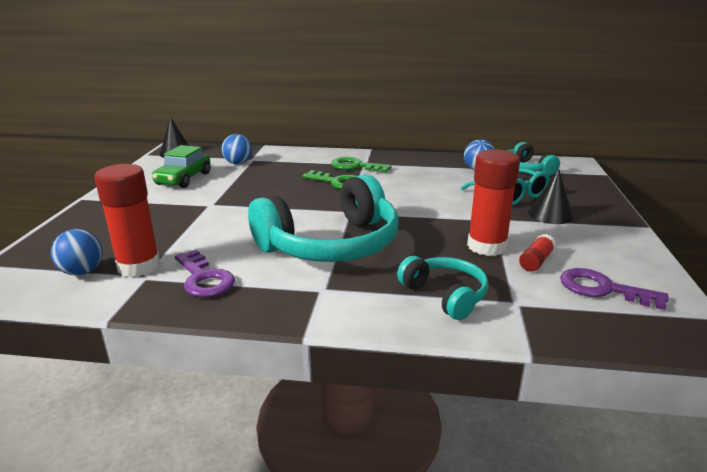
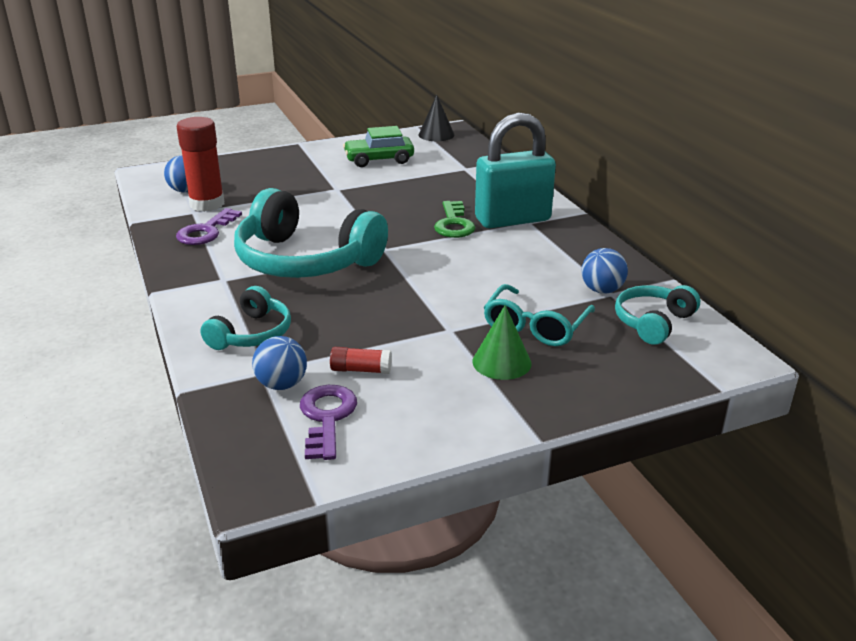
camera: 60 degrees right, 5 degrees up
(238, 163) = (445, 166): blue ball -> blue ball (282, 384)
(355, 166) = (512, 220): green key -> turquoise padlock
(486, 246) = (371, 336): red glue stick -> none
(550, 214) = (501, 362): black cone -> green cone

